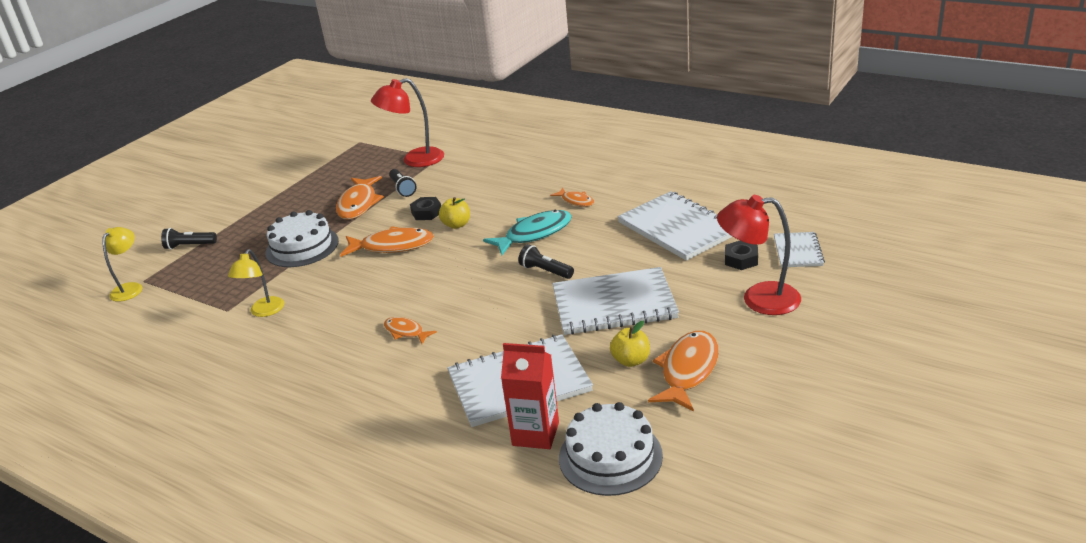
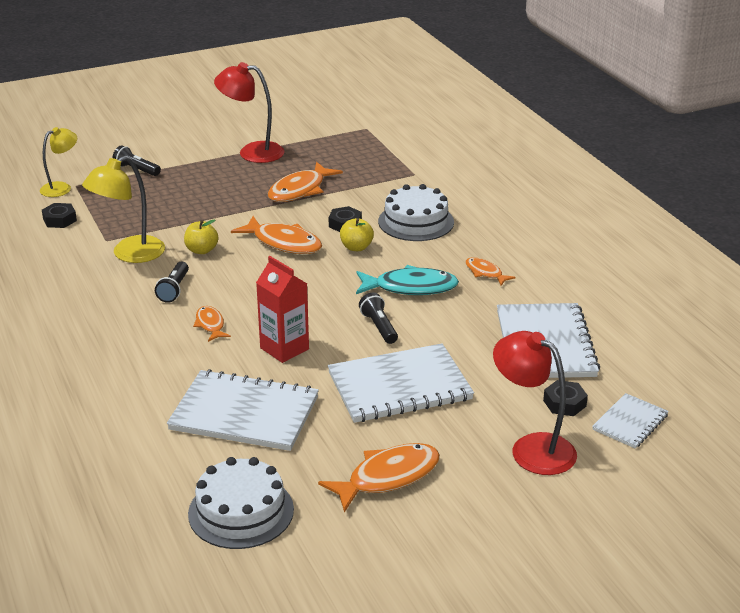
camera: 30 degrees right, 0 degrees up
(160, 314) = (59, 220): none -> black nut
(264, 312) = (129, 254): yellow lamp -> yellow lamp, size x1.53
(302, 247) = (215, 210): white cake -> white cake (416, 222)
(402, 189) = (351, 192): black flashlight -> black flashlight (174, 289)
(415, 160) = (392, 167): red lamp -> red lamp (252, 152)
(535, 434) = (208, 461): red carton -> red carton (284, 348)
(576, 201) = (485, 273): orange fish -> orange fish turned 150 degrees clockwise
(614, 304) = (399, 386): white notebook -> white notebook turned 45 degrees counterclockwise
(631, 360) = (352, 443): yellow apple -> yellow apple (201, 250)

